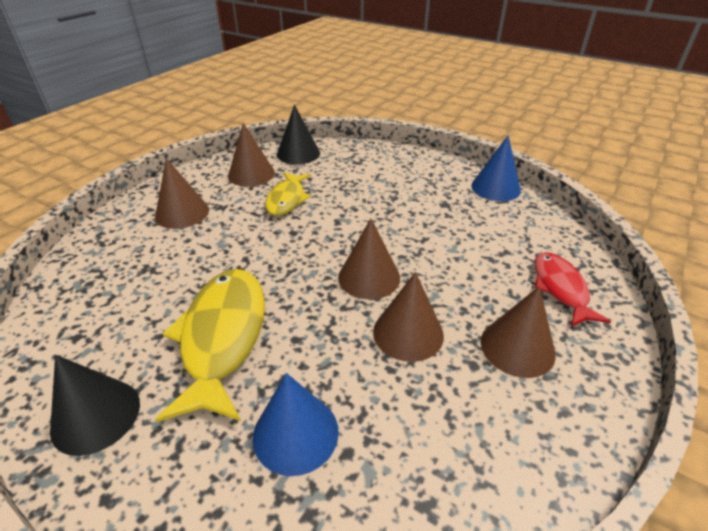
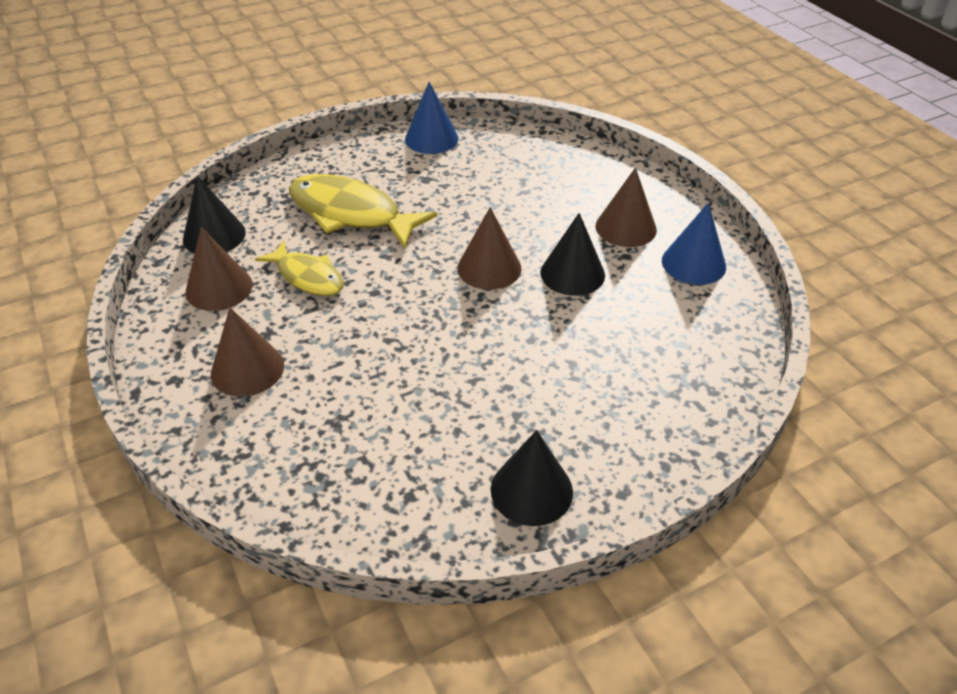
camera: 60 degrees left, 5 degrees up
(223, 337) = (494, 385): yellow fish -> yellow fish (350, 214)
(295, 433) = (628, 370): blue cone -> blue cone (693, 263)
(408, 333) = (572, 273): brown cone -> black cone
(560, 288) = (586, 177): red fish -> none

